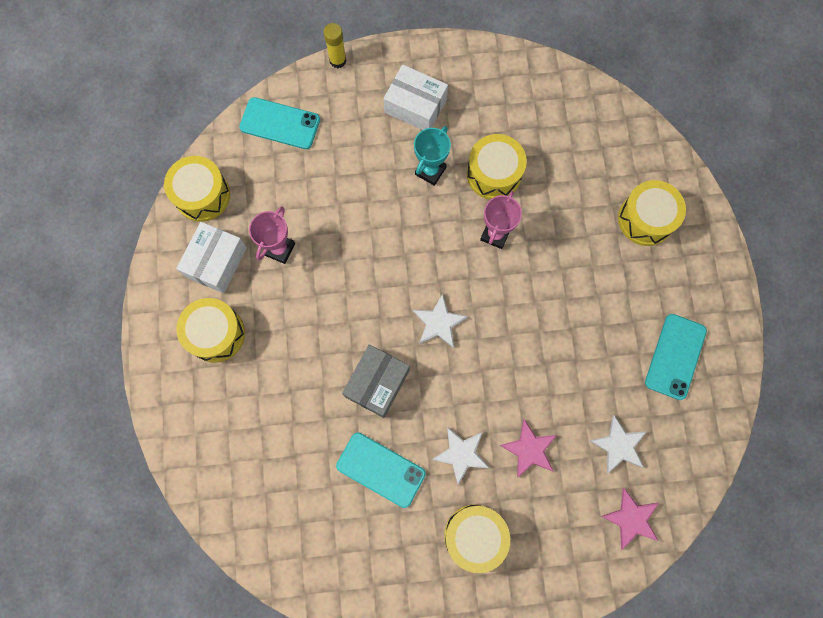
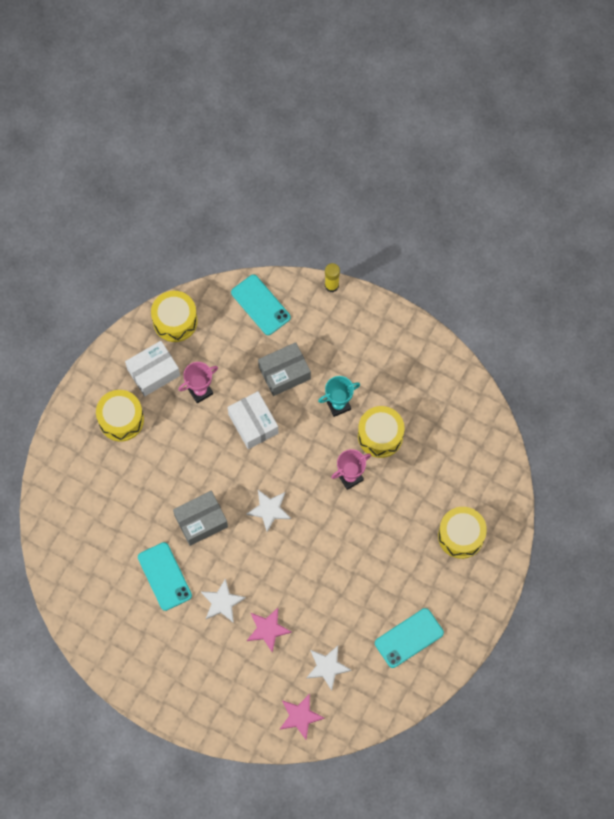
camera: 35 degrees right, 5 degrees down
(353, 175) = (284, 373): none -> grey box
(415, 106) = (361, 353): white box -> white box (253, 423)
(474, 536) = (193, 657): yellow drum -> none

